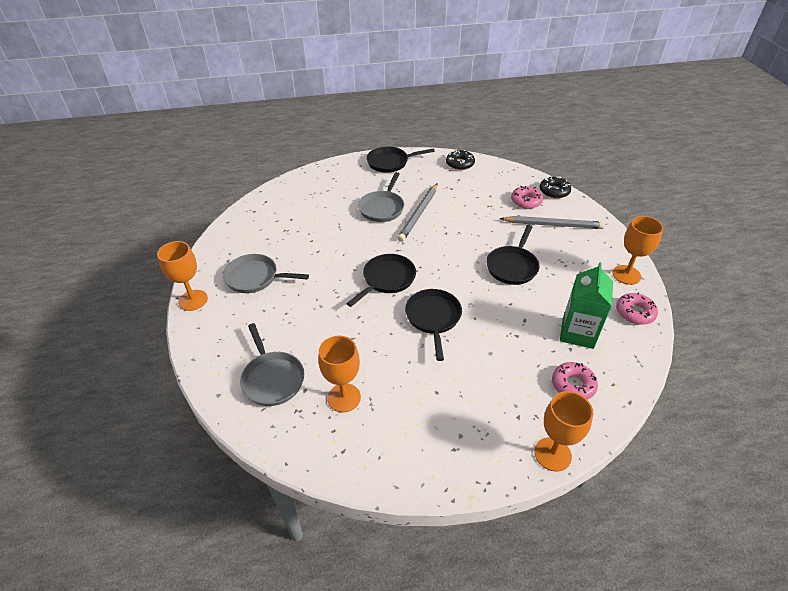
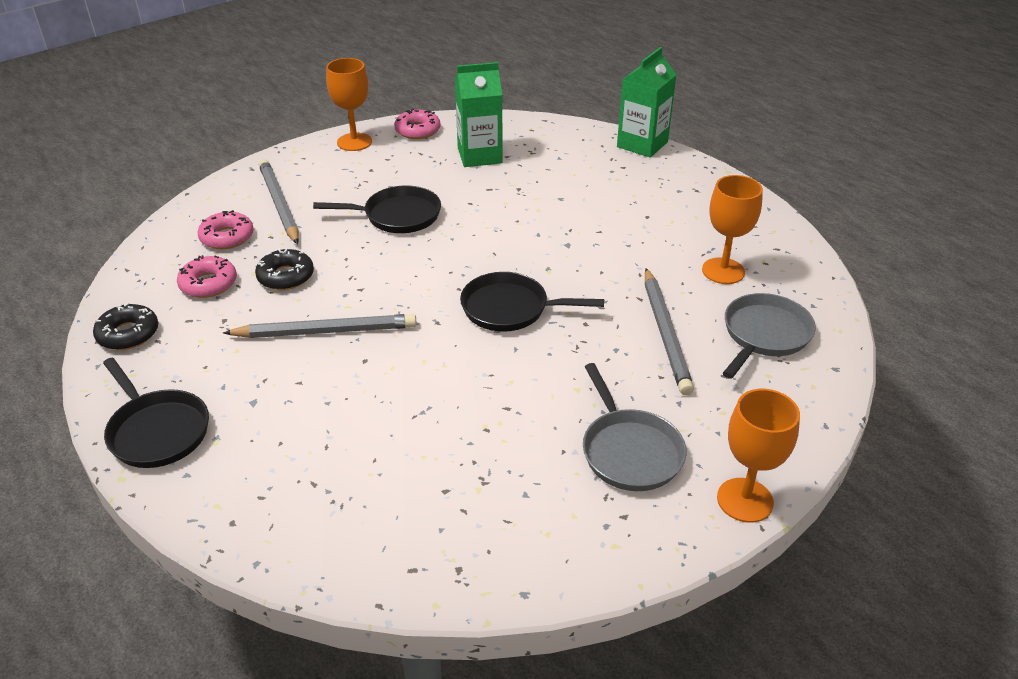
camera: 120 degrees left, 5 degrees down
(314, 333) = (665, 333): none -> grey pencil
(382, 208) = (332, 380): grey pan -> none
(433, 318) = (546, 248): black pan -> none
(552, 454) = (642, 144): orange goblet -> green carton
(554, 191) = (184, 219): black donut -> black donut (286, 276)
(573, 385) = (554, 147): pink donut -> pink donut (208, 284)

